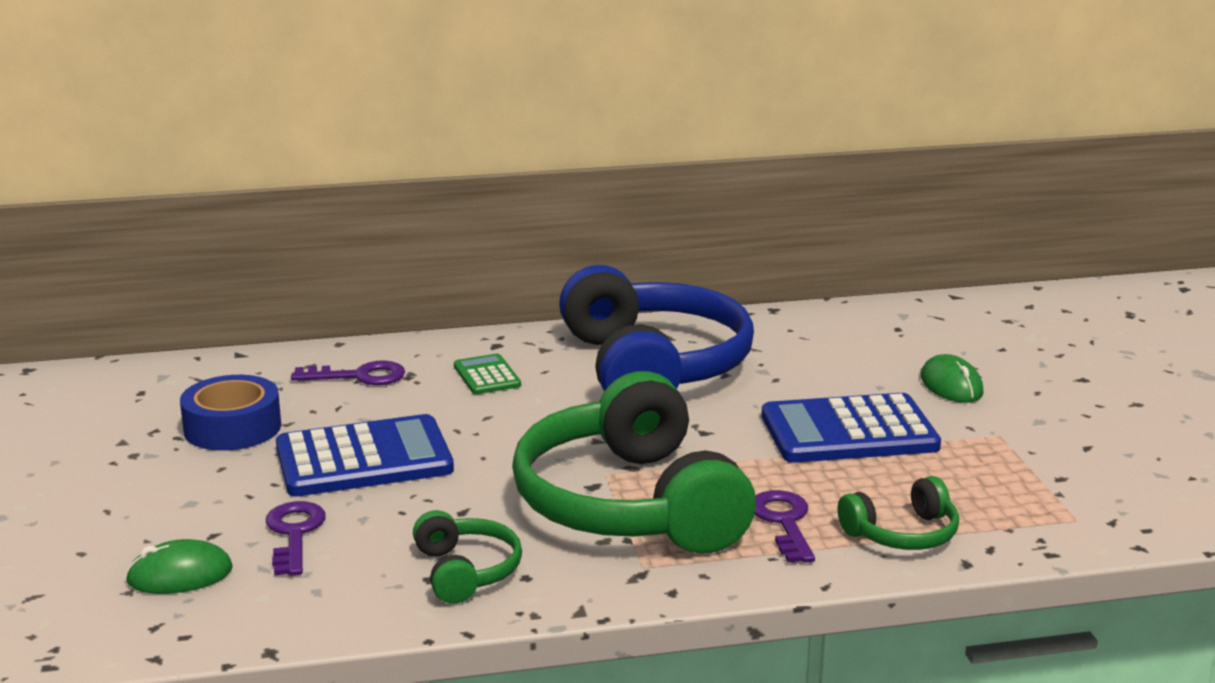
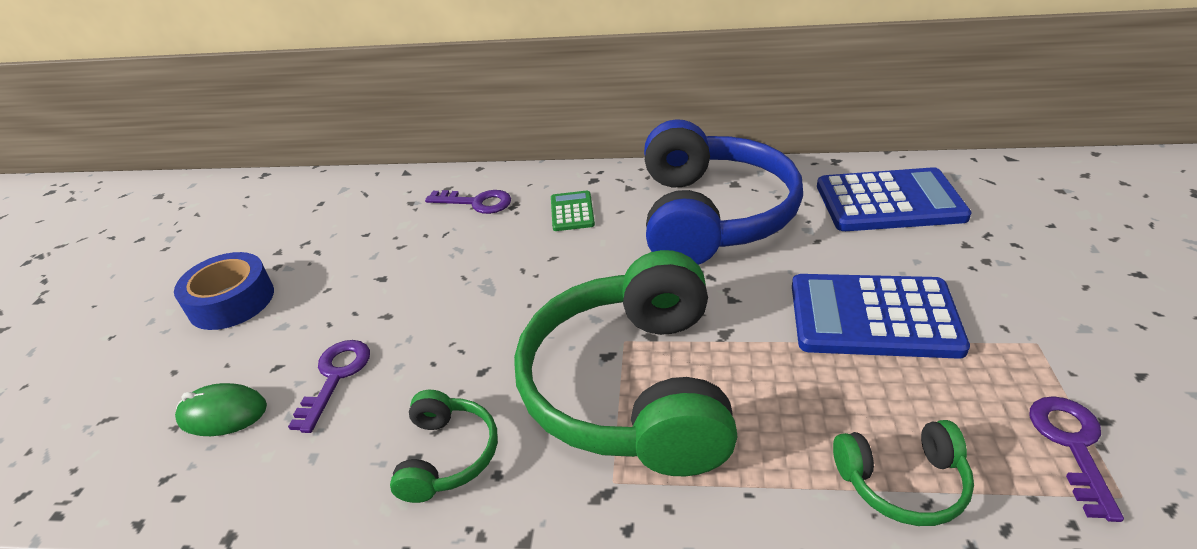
camera: 20 degrees right, 15 degrees up
(232, 428) = (359, 246): blue tape -> blue tape (231, 301)
(364, 459) = (435, 294): blue calculator -> blue calculator (889, 202)
(783, 522) = (775, 439): purple key -> purple key (1071, 445)
(951, 385) = (991, 267): green mouse -> none

